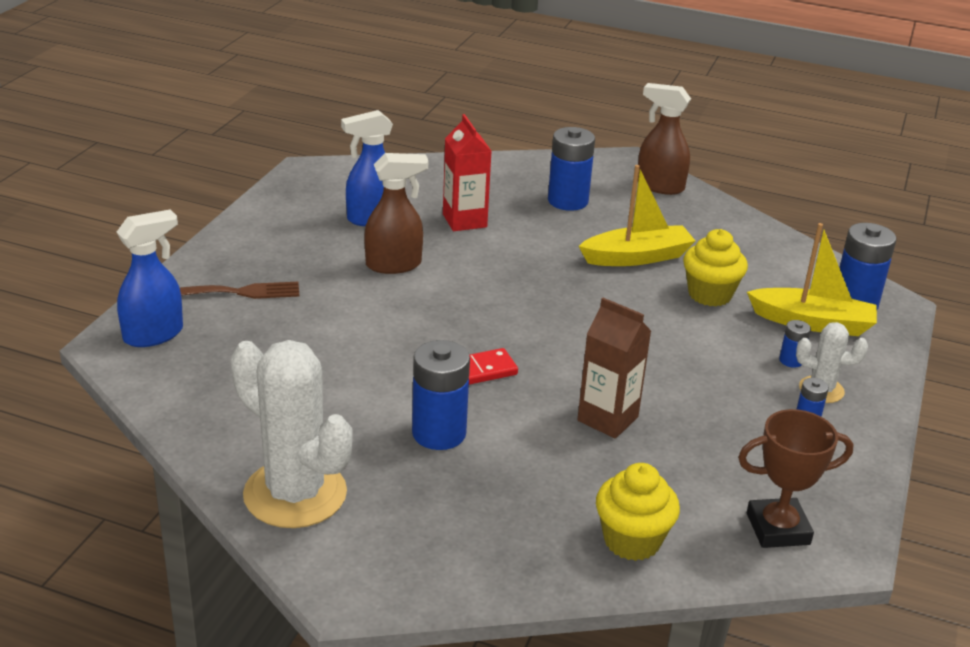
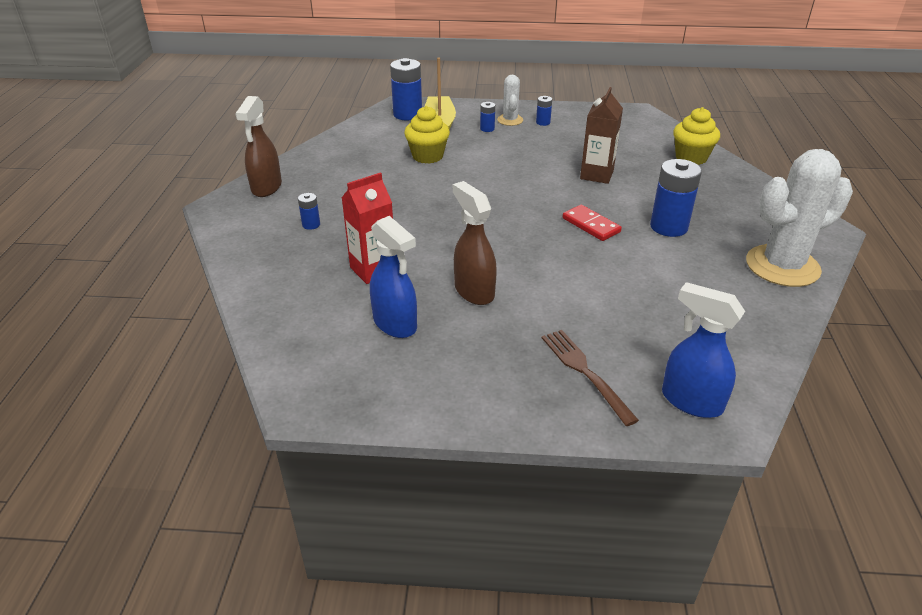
camera: 105 degrees left, 5 degrees up
(295, 494) = (782, 266): white cactus -> white cactus turned 45 degrees clockwise
(568, 201) = (311, 225): blue battery -> blue battery, size x0.48
(637, 257) = (391, 185): yellow boat -> none
(778, 529) = (640, 125): brown trophy -> none

